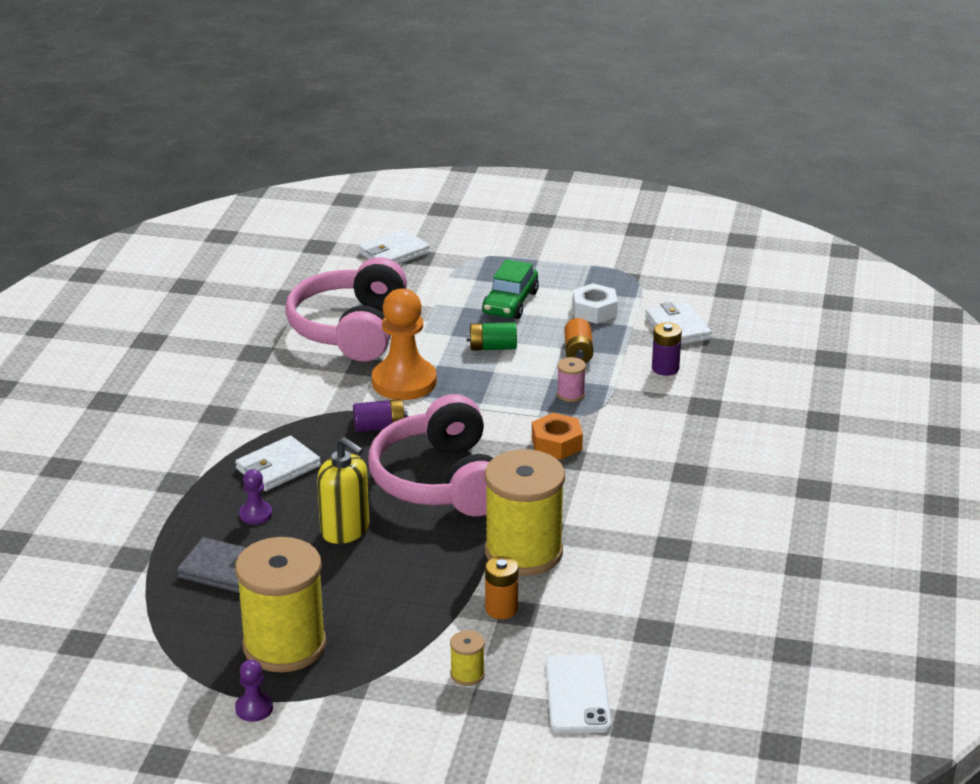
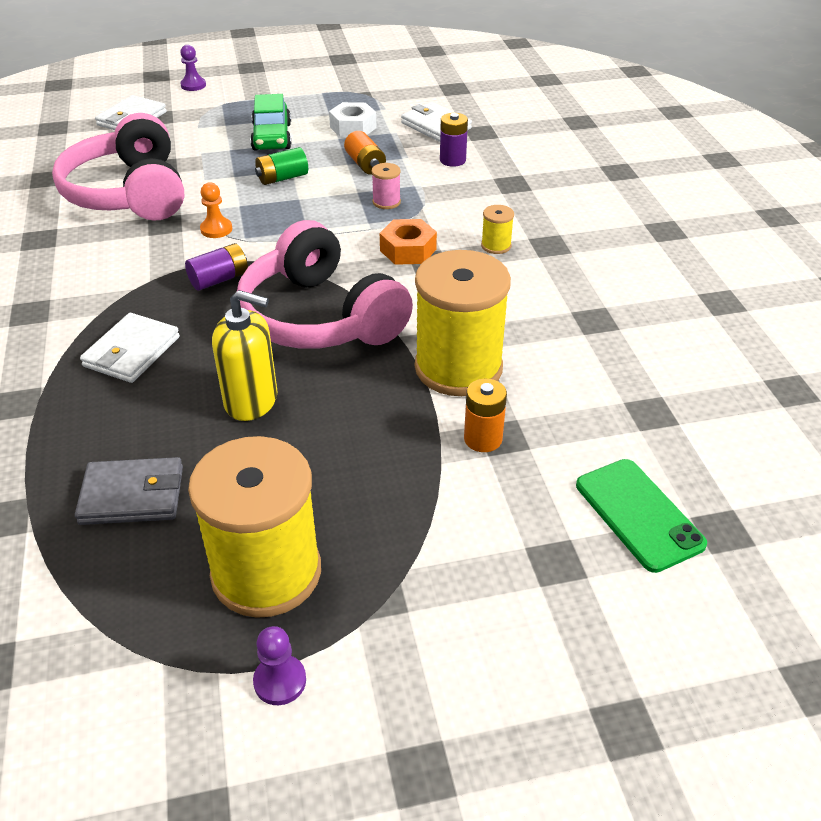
camera: 25 degrees left, 10 degrees up
(256, 514) = (135, 413): purple pawn -> purple pawn (193, 85)
(404, 382) = (216, 229): orange pawn -> orange pawn, size x0.46
(467, 674) = (505, 533): yellow spool -> yellow spool (496, 246)
(577, 694) = (638, 514): white phone -> green phone

